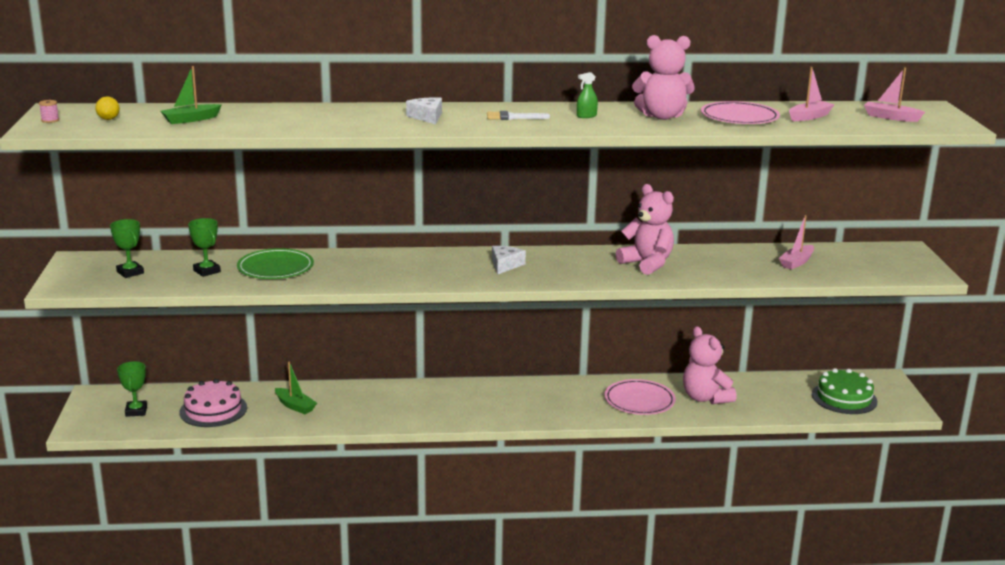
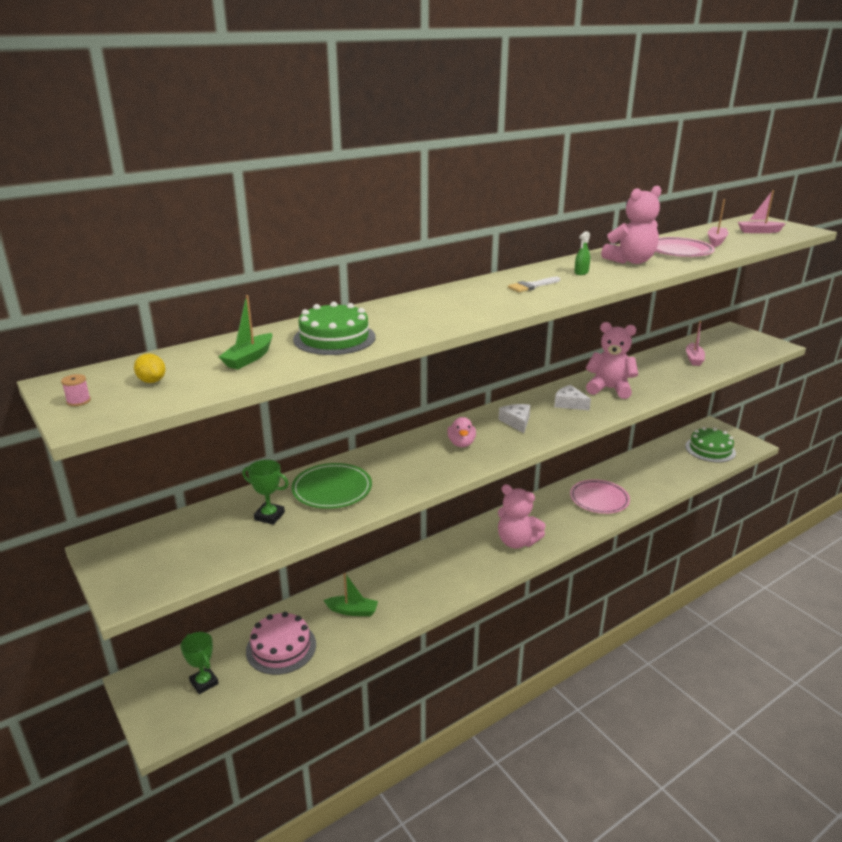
camera: 30 degrees left, 5 degrees up
(130, 272) = (189, 546): green trophy -> none
(272, 120) = (334, 338): none -> green cake
(427, 117) = (466, 301): white cheese -> white cheese (569, 404)
(428, 267) = (461, 443): none -> pink duck
(705, 398) = (635, 480): pink teddy bear -> pink teddy bear (517, 542)

